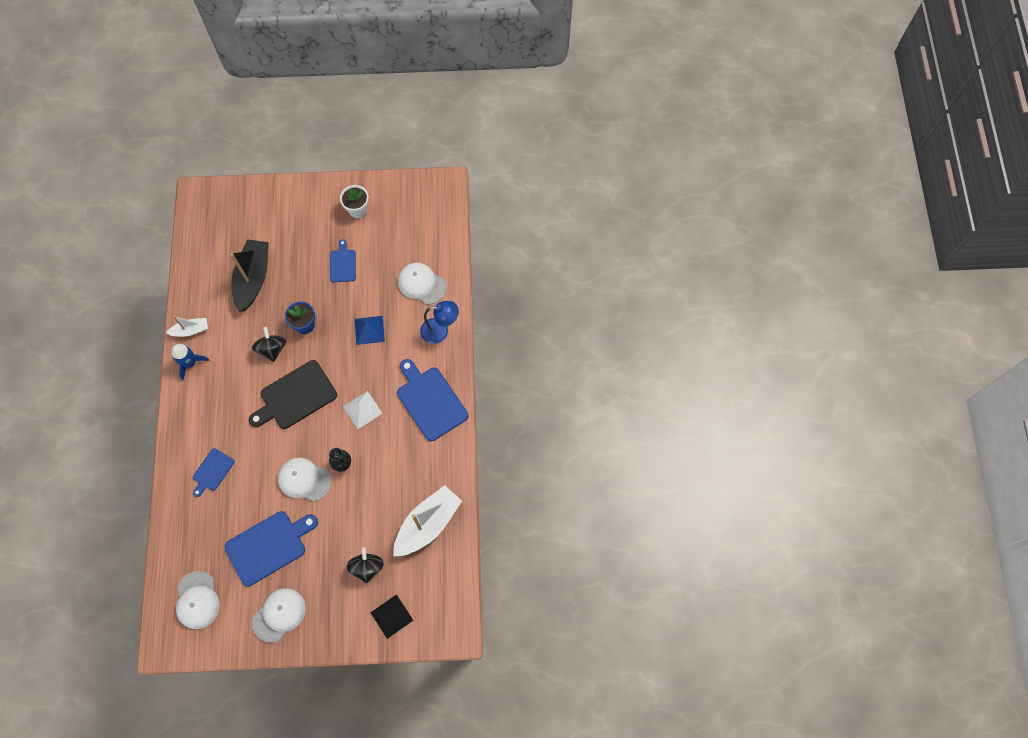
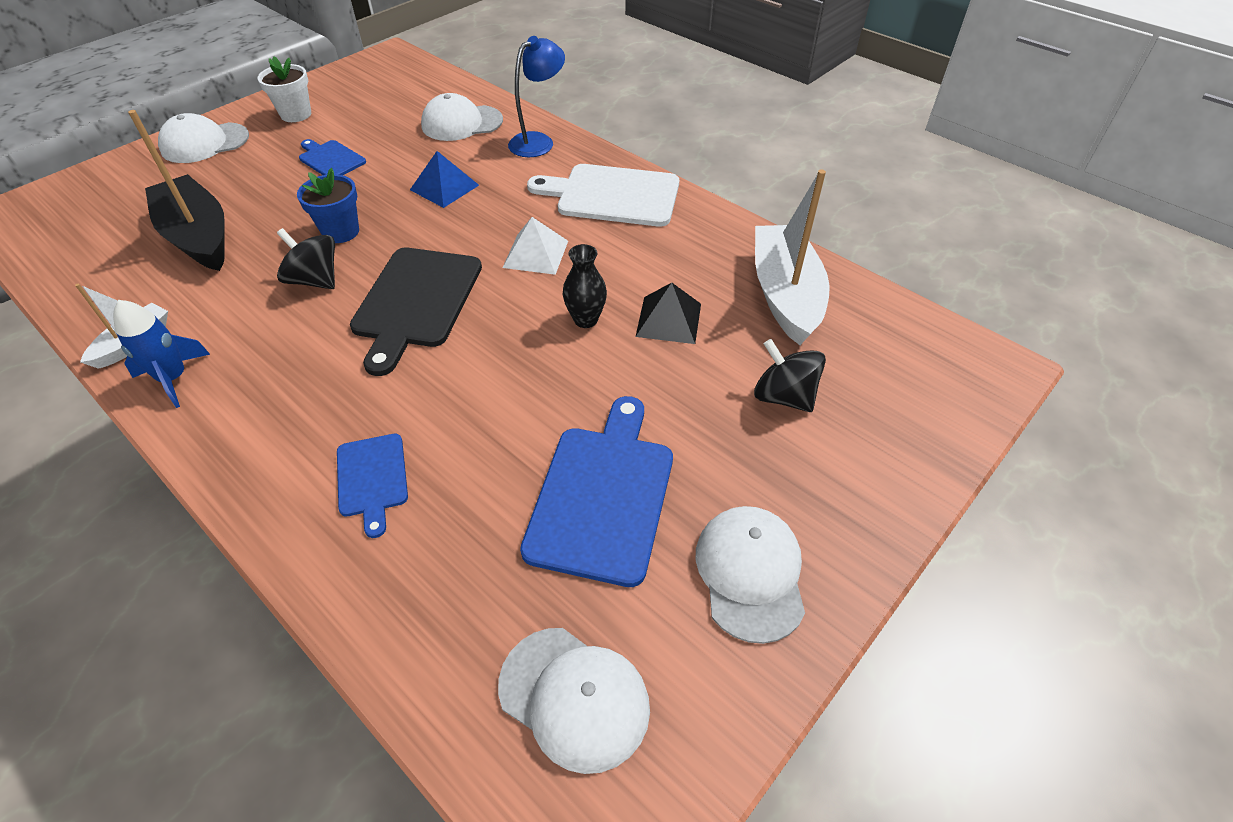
camera: 45 degrees left, 20 degrees down
(304, 480) = (550, 374): white cap -> white cap (204, 143)
(391, 616) = (901, 421): black pyramid -> black pyramid (668, 319)
(430, 401) = (613, 195): blue cutting board -> white cutting board

